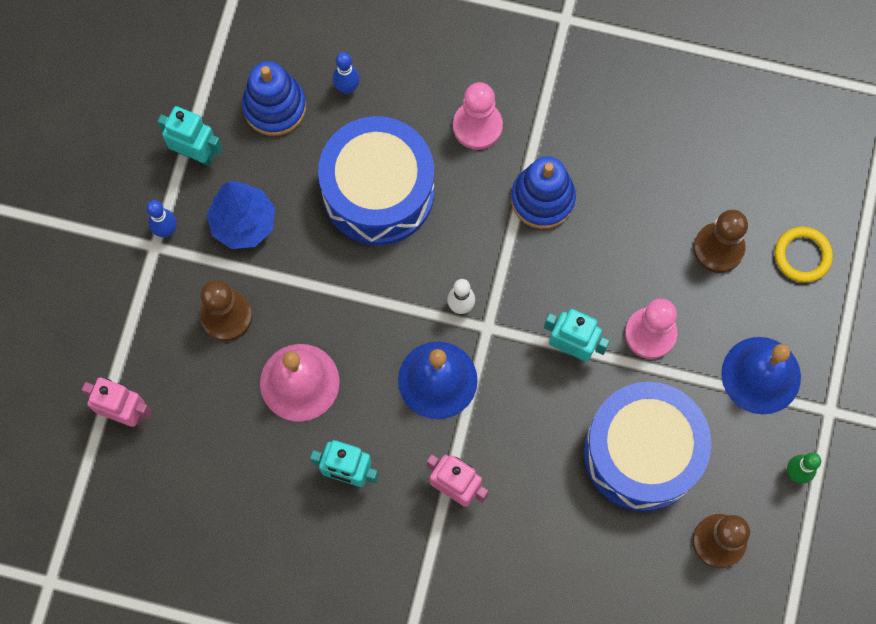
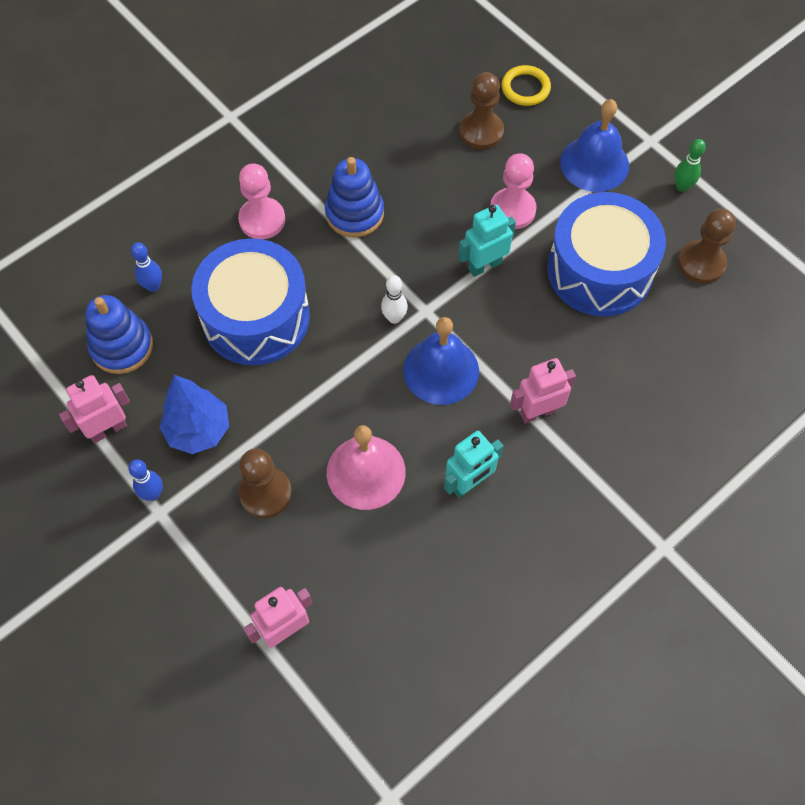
camera: 55 degrees left, 10 degrees down
(196, 153) = (108, 429): turquoise robot -> pink robot

